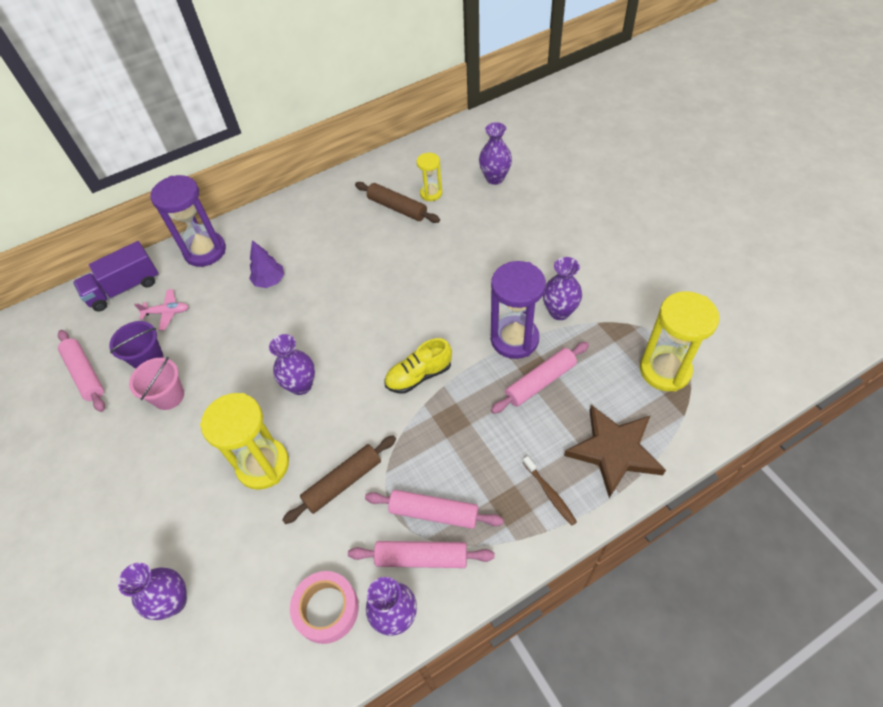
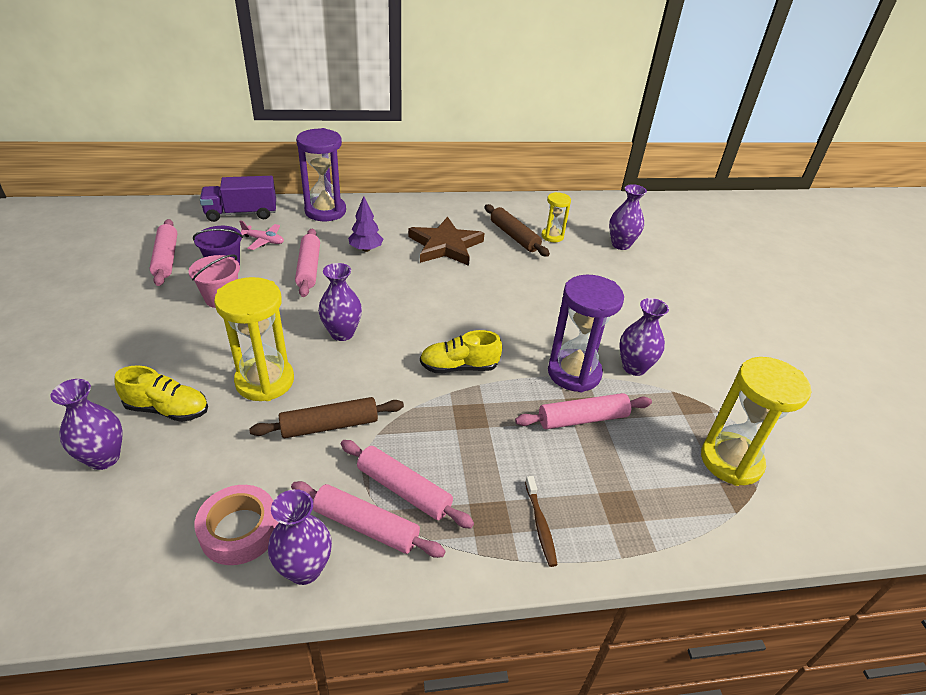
camera: 15 degrees right, 15 degrees down
(196, 531) = (167, 409): none -> yellow shoe
(229, 326) = (309, 268): none -> pink rolling pin
(614, 451) = (635, 514): brown star -> brown star (445, 245)

